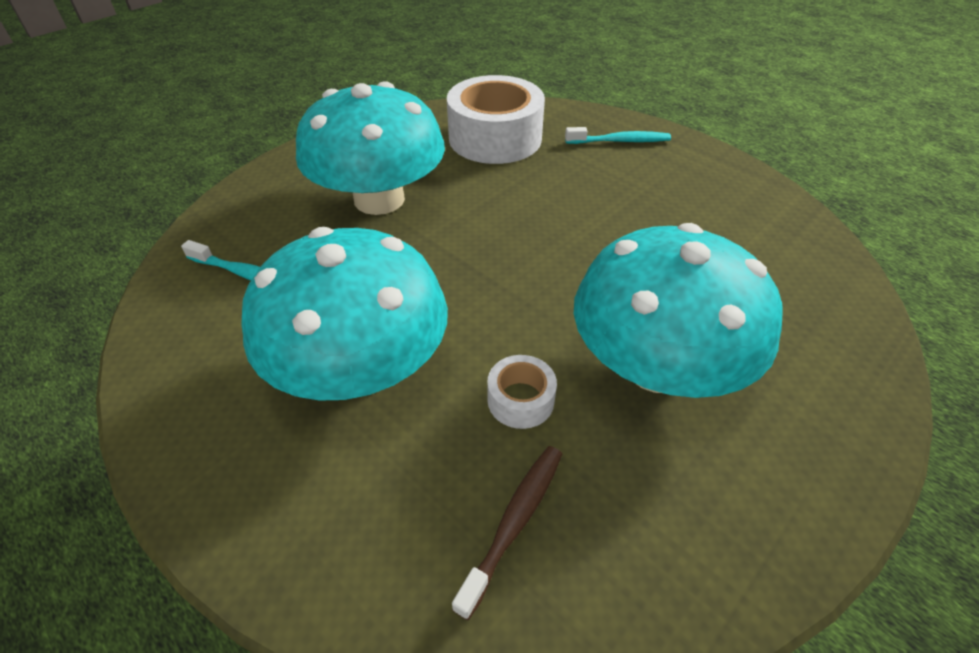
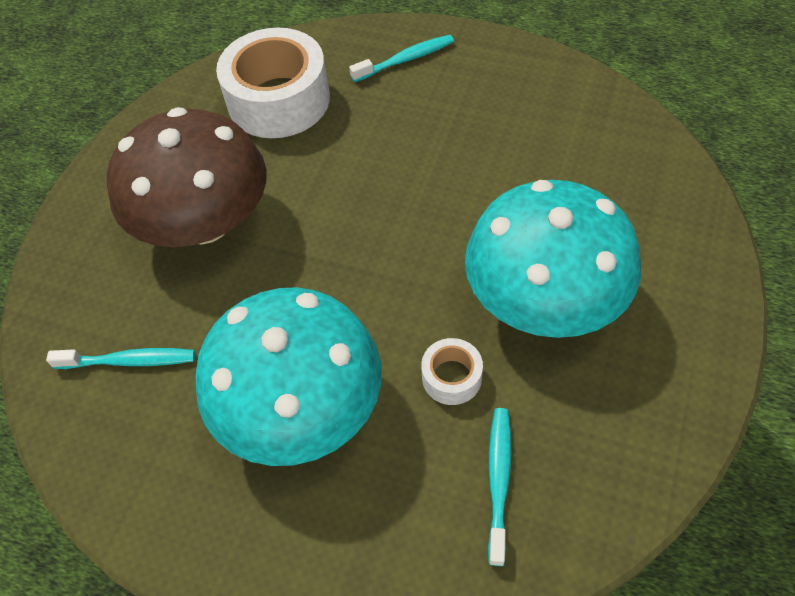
camera: 20 degrees left, 10 degrees up
(379, 199) = (204, 222): turquoise mushroom -> brown mushroom
(514, 522) = (498, 480): brown toothbrush -> turquoise toothbrush

